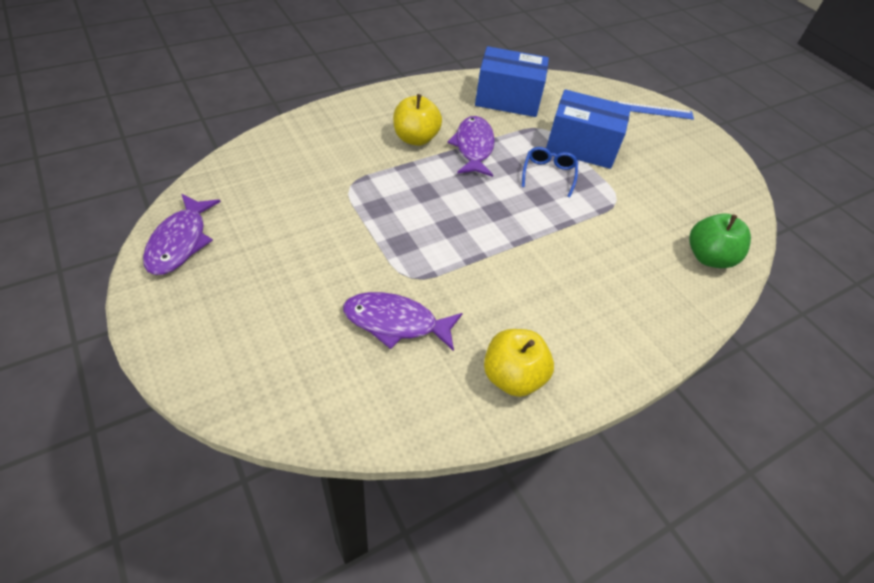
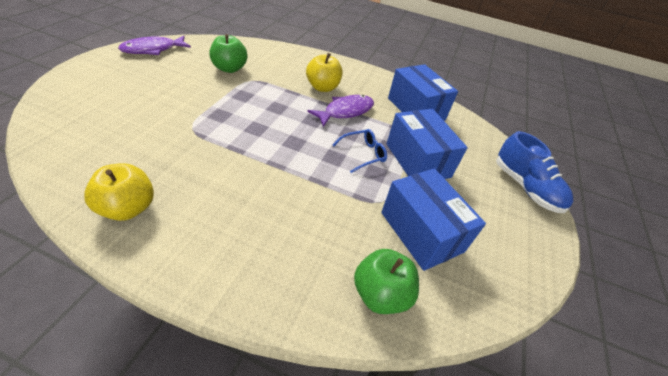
camera: 50 degrees right, 5 degrees down
(305, 191) = (230, 68): none -> green apple
(396, 322) = (145, 137): purple fish -> none
(654, 110) = (525, 187): blue ruler -> blue shoe
(663, 198) = (421, 232): none -> blue box

